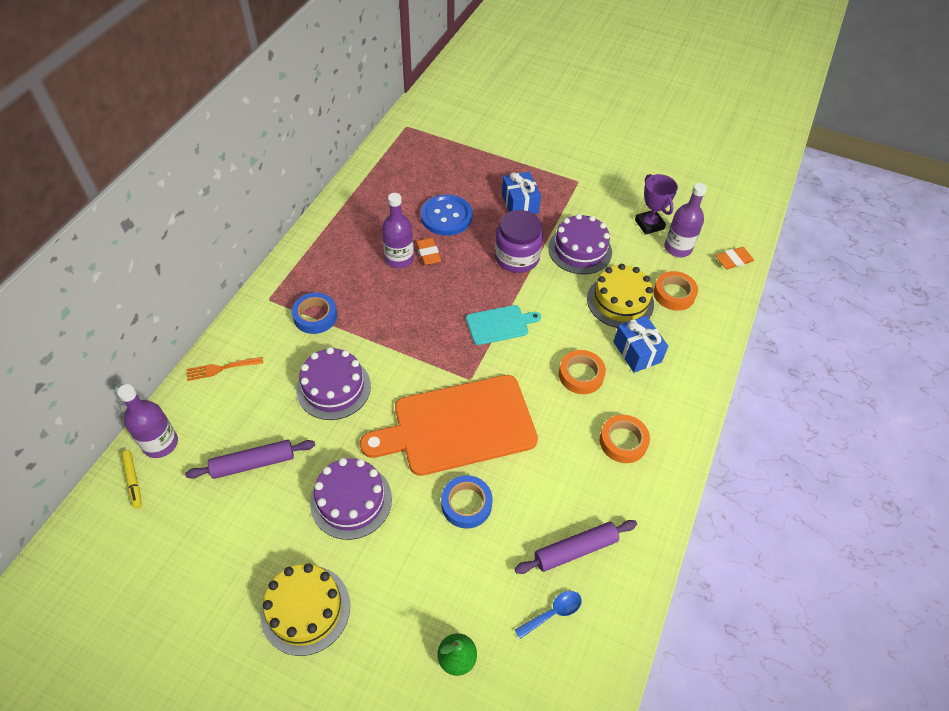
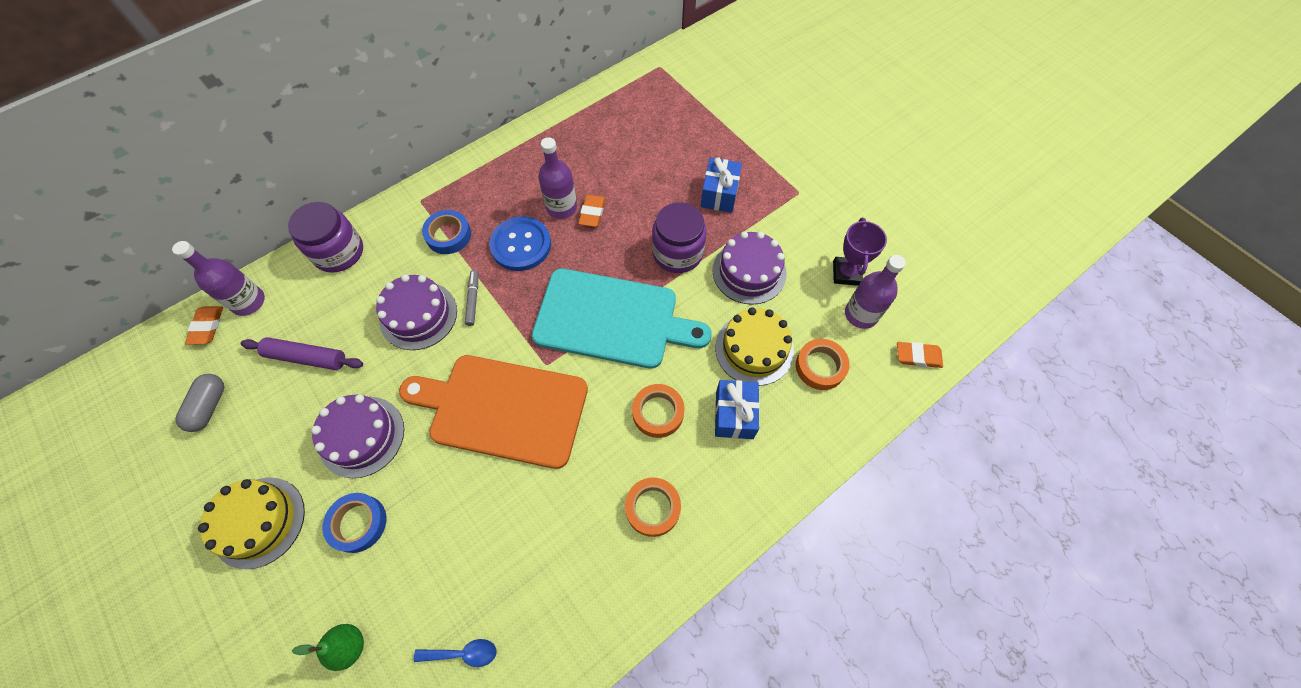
camera: 30 degrees right, 10 degrees up
(133, 481) = (207, 327): yellow marker -> orange eraser
(186, 543) = (209, 406): none -> grey capsule
(221, 368) = (339, 252): orange fork -> purple jar
(373, 356) = (473, 300): none -> grey marker
(446, 216) = (636, 179): blue button -> blue button (521, 245)
(466, 504) = (458, 494): blue tape -> blue tape (358, 523)
(500, 324) = (612, 319): turquoise cutting board -> turquoise cutting board, size x2.09
(575, 550) = (527, 599): purple rolling pin -> none

